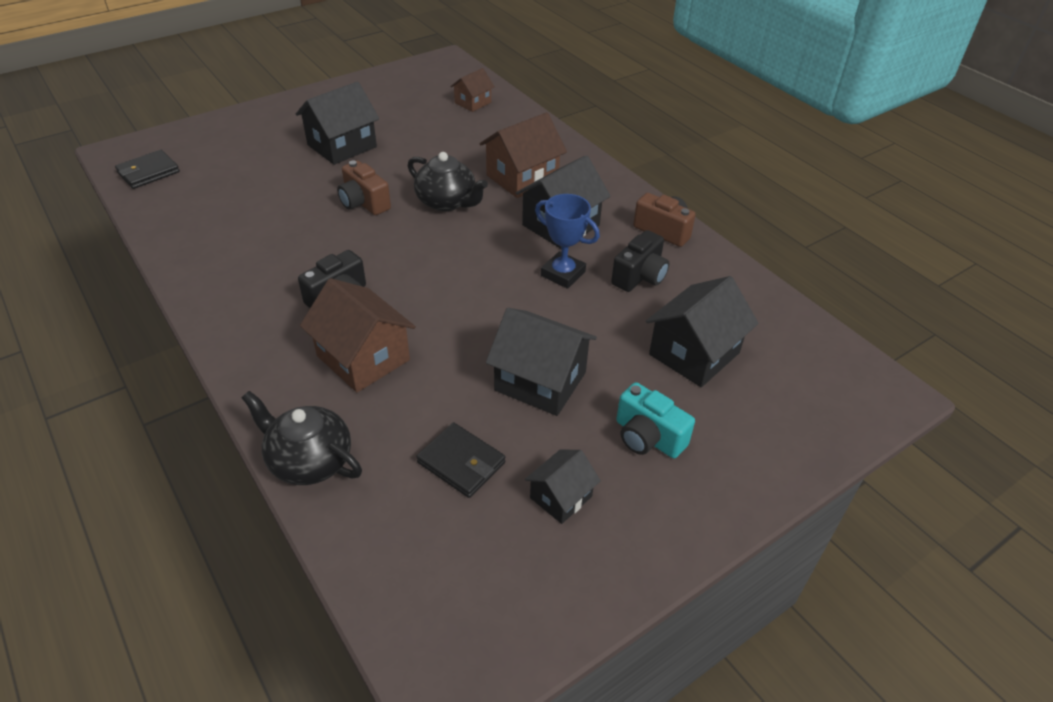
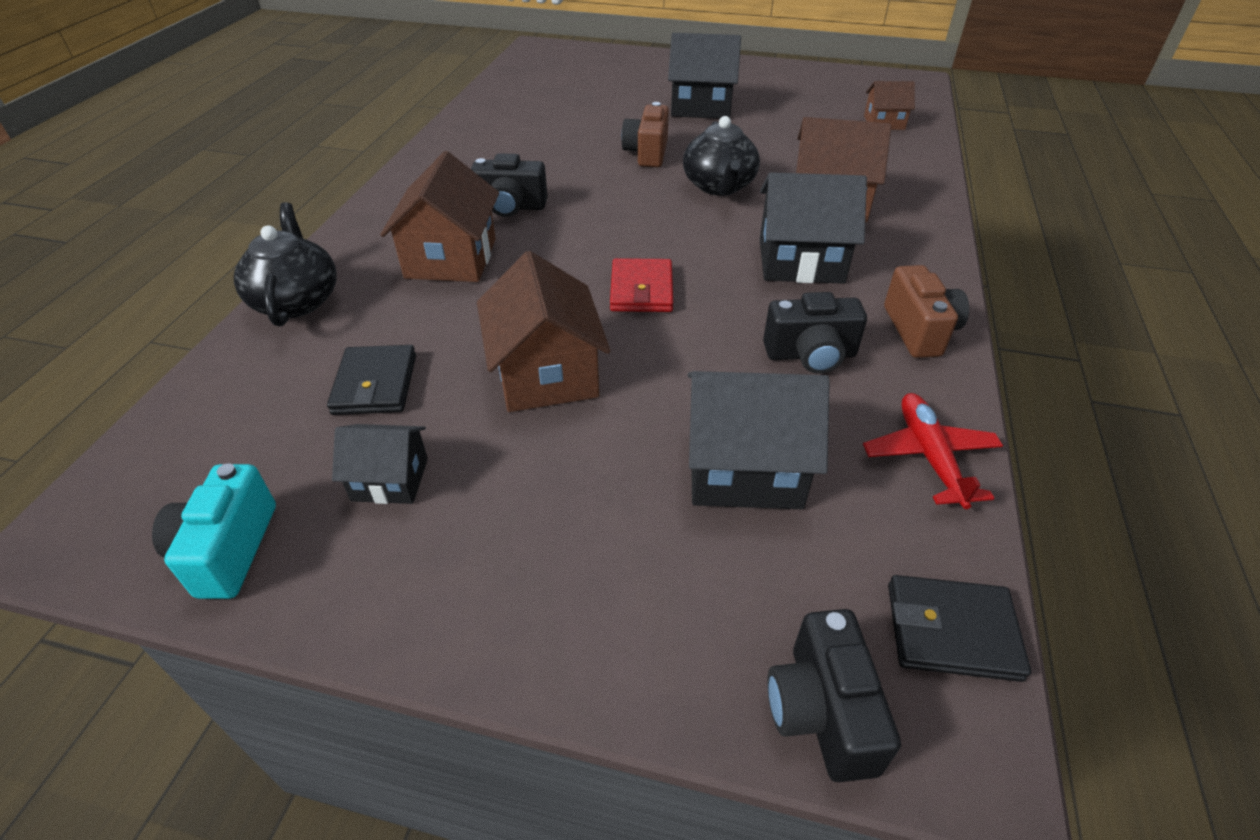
camera: 50 degrees right, 0 degrees up
(148, 172) = (535, 66): black wallet -> black wallet (952, 631)
(510, 298) = (641, 290): none -> red wallet
(540, 381) = (546, 373): black house -> brown house
(563, 274) = (728, 302): blue trophy -> none
(648, 437) = (553, 502): turquoise camera -> turquoise camera (228, 550)
(747, 291) = (929, 457): none -> red plane
(847, 423) = (821, 711): none -> black camera

